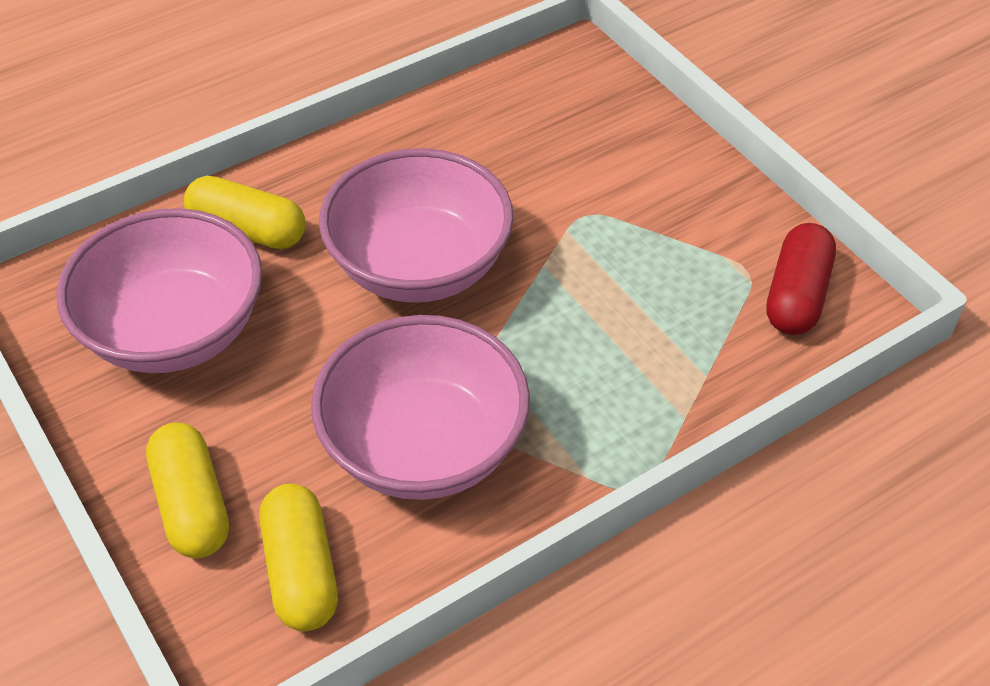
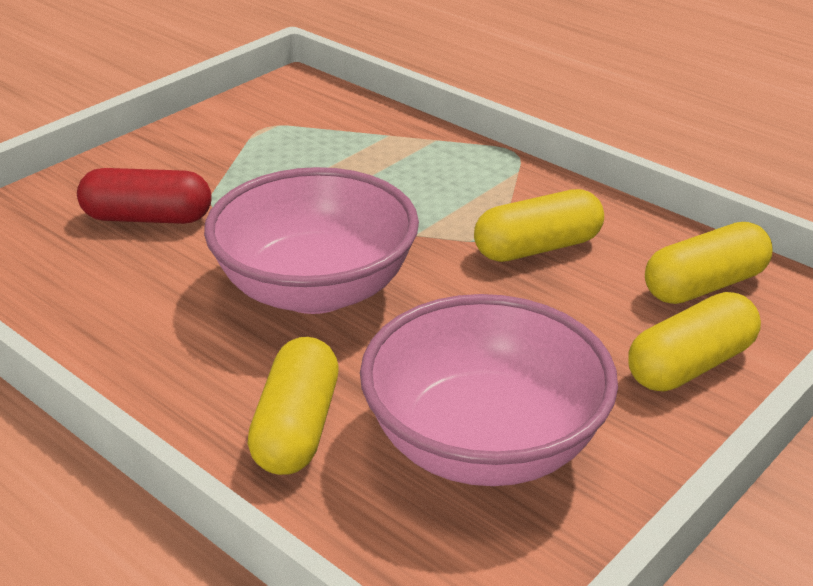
camera: 105 degrees left, 15 degrees down
(424, 446) = (537, 247): pink bowl -> yellow capsule
(796, 295) = (286, 106): red capsule -> red capsule (148, 218)

